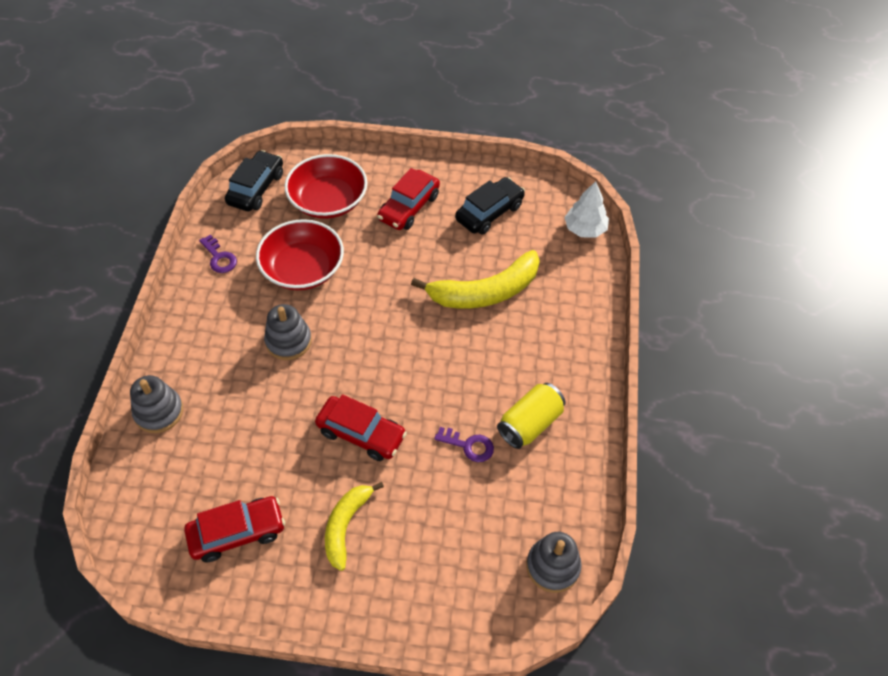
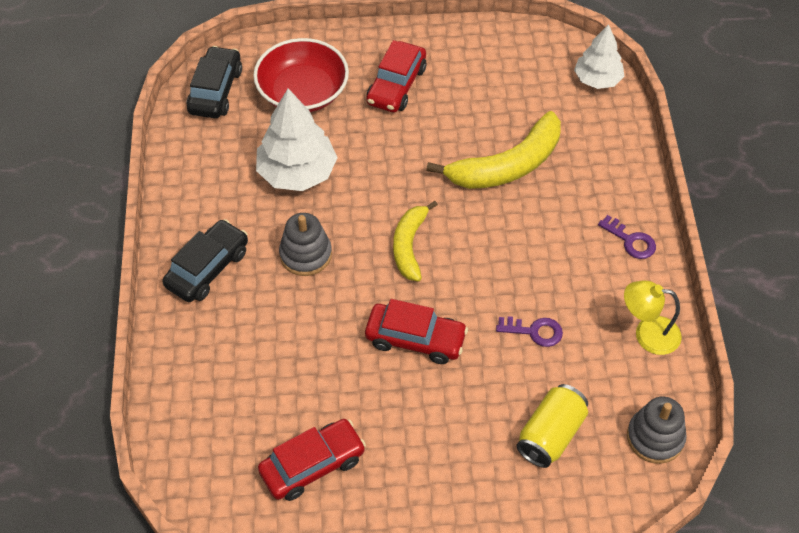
camera: 10 degrees left, 0 degrees up
(159, 412) = (184, 355): grey stacking toy -> none
(219, 257) = (198, 175): purple key -> purple key (630, 241)
(303, 269) = (297, 173): red bowl -> white tree
(346, 526) = (427, 437): yellow banana -> yellow banana (409, 246)
(489, 212) = (488, 77): black car -> black car (207, 268)
(530, 424) = (593, 297): yellow can -> yellow can (551, 435)
(571, 466) = (647, 334): none -> yellow lamp

